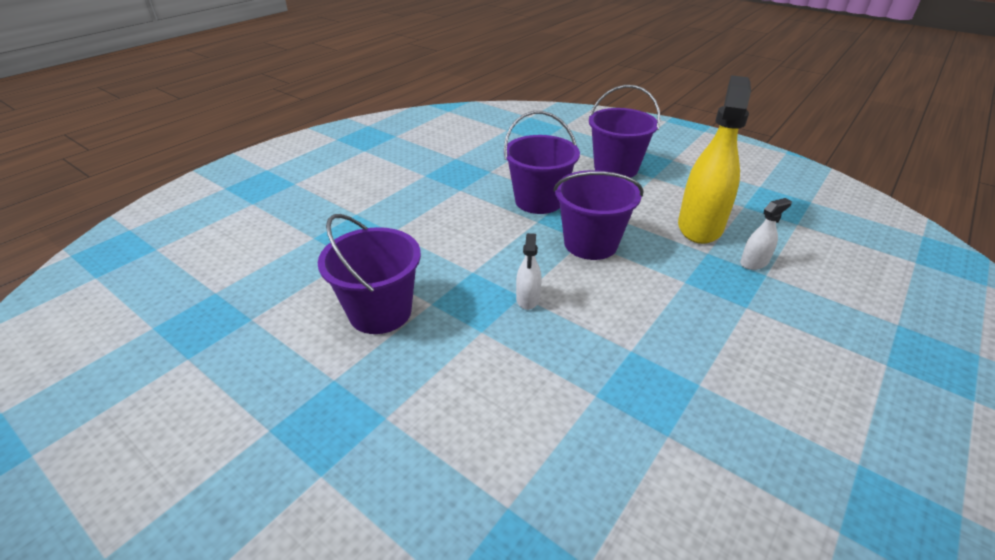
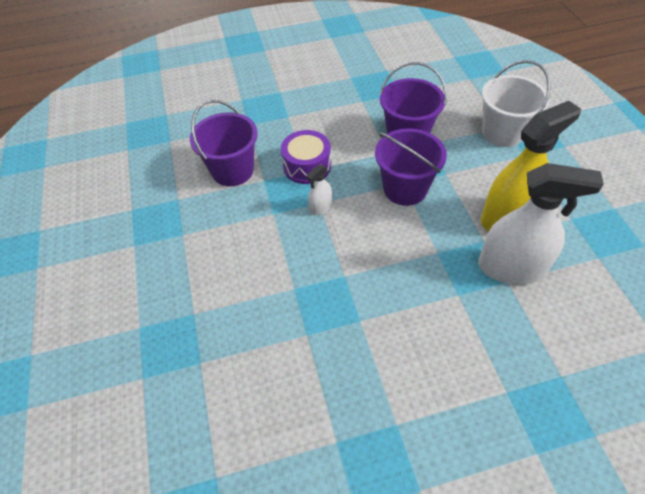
camera: 40 degrees right, 15 degrees up
(467, 268) = (307, 166): none -> purple drum
(616, 168) = (502, 132): purple bucket -> white bucket
(754, 262) = (511, 267): white spray bottle -> white spray bottle, size x2.21

